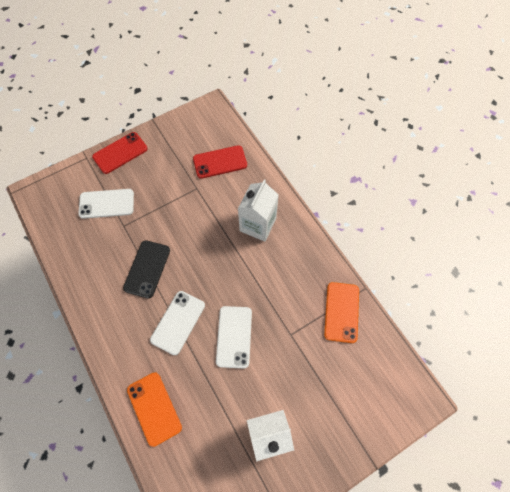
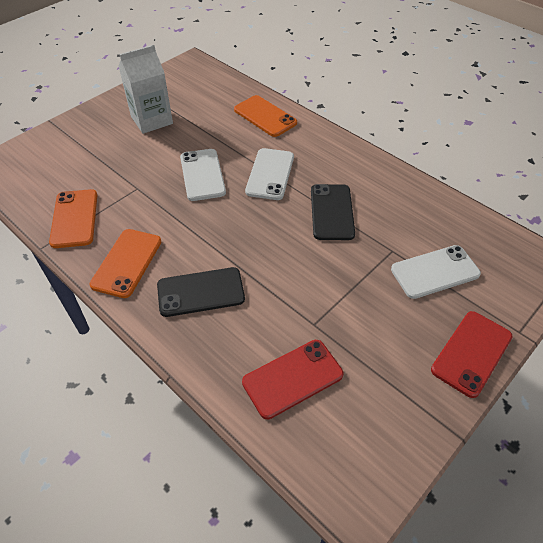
camera: 165 degrees right, 15 degrees down
(258, 225) = (201, 292): white carton -> black phone
(303, 259) = (127, 263): none -> orange phone

